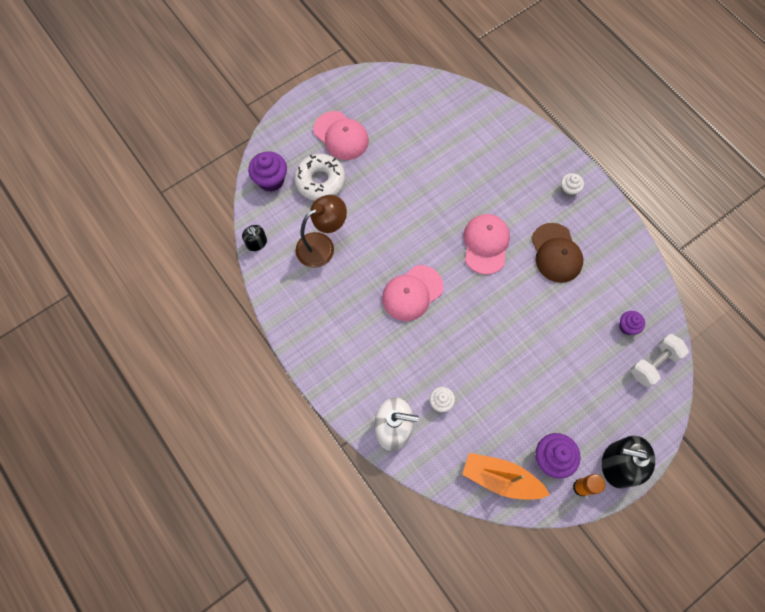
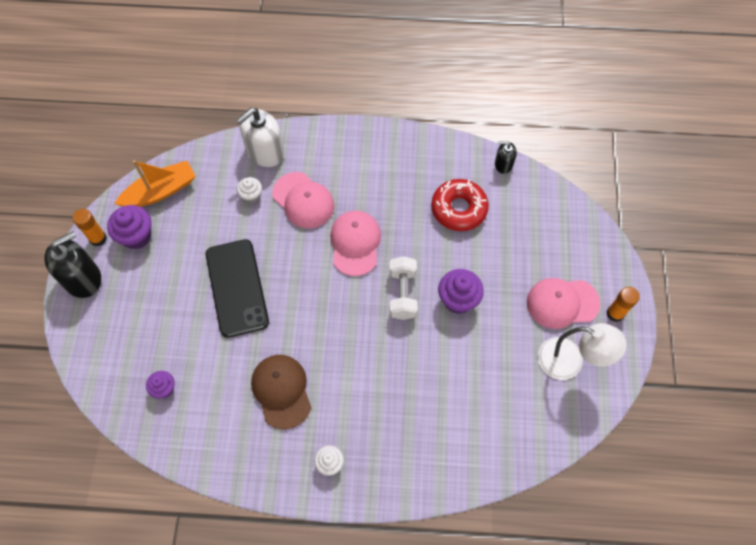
camera: 130 degrees right, 5 degrees down
(271, 180) = (558, 214): purple cupcake -> purple cupcake (458, 300)
(320, 181) = (525, 251): white donut -> none
(322, 103) = (615, 313): none -> orange glue stick
(322, 245) = (459, 209): brown lamp -> red donut
(379, 107) = (570, 362): none -> white lamp
(486, 244) = (345, 337): pink cap -> pink cap (303, 200)
(519, 344) = (237, 288): none -> black phone
(556, 253) = (281, 391): brown cap -> brown cap turned 45 degrees clockwise
(653, 364) = (116, 379): white dumbbell -> white dumbbell (402, 294)

